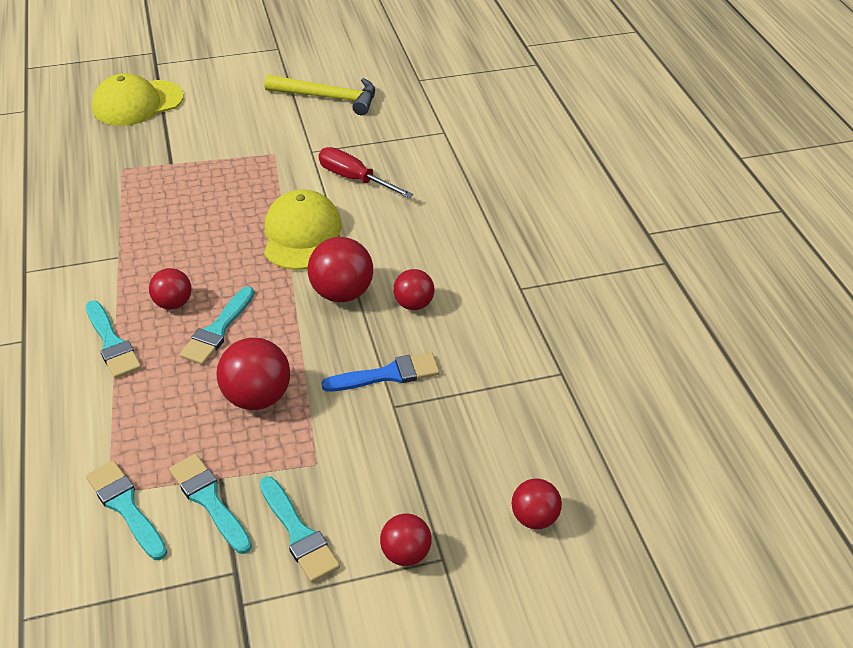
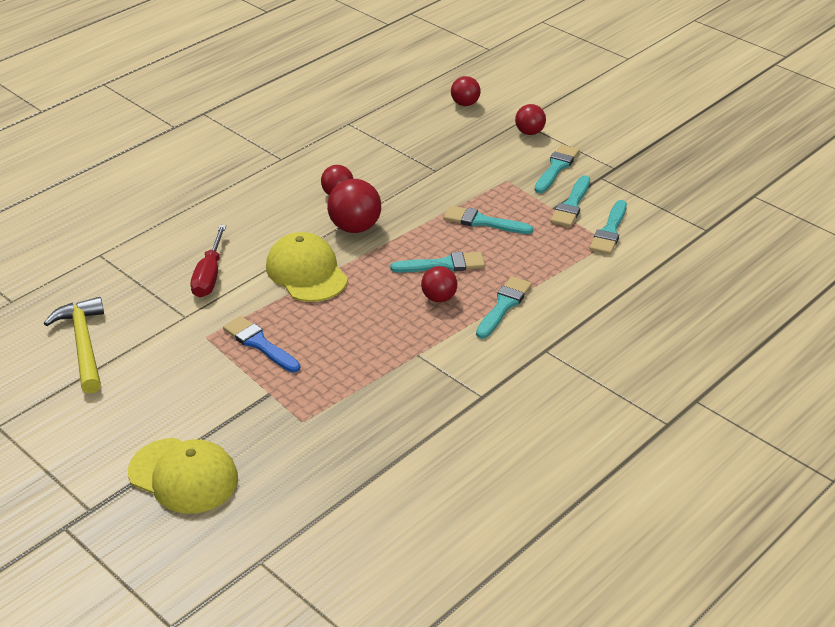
camera: 120 degrees left, 5 degrees down
(257, 397) = (482, 222): red ball -> turquoise brush
(301, 235) = (306, 272): yellow cap -> yellow cap turned 90 degrees clockwise
(388, 374) = (412, 181): blue brush -> blue brush (259, 344)

